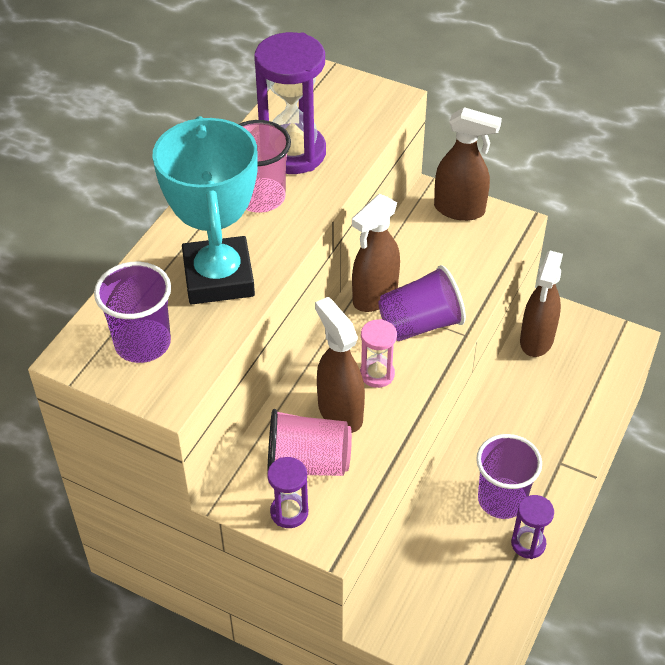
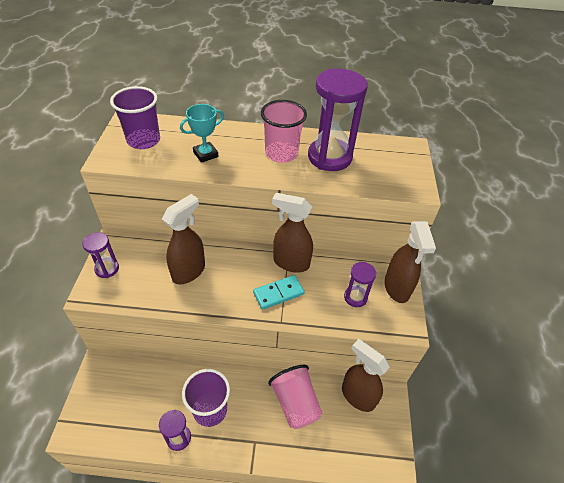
camera: 65 degrees right, 0 degrees up
(218, 277) = (205, 154): turquoise trophy -> turquoise trophy, size x0.47
(307, 463) = (145, 267): pink cup -> pink cup (295, 403)
(377, 374) = (226, 282): pink hourglass -> none
(420, 324) = (278, 293): purple cup -> turquoise domino
(457, 252) = (355, 297): none -> purple hourglass
(536, 340) = (357, 396): brown spray bottle -> brown spray bottle turned 45 degrees clockwise

